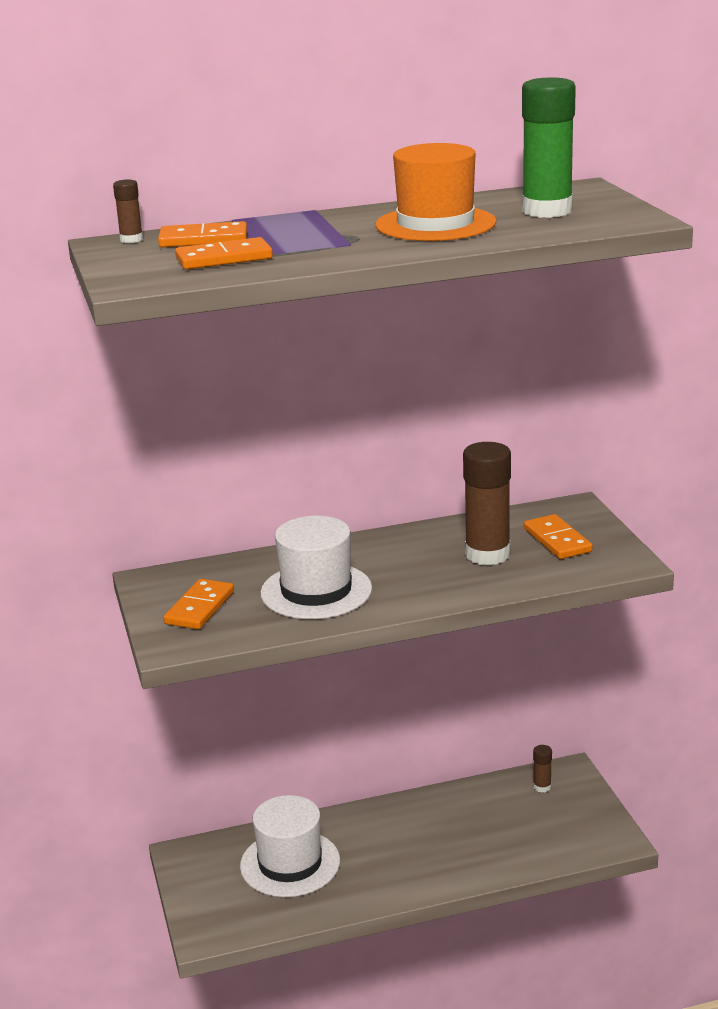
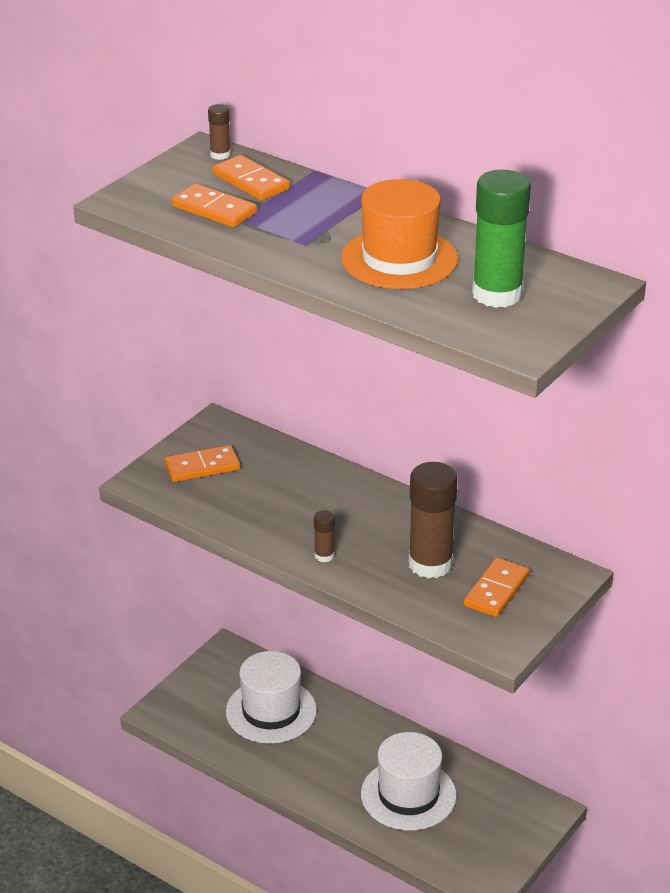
camera: 50 degrees right, 10 degrees up
(316, 591) = (281, 507): white hat -> white hat (408, 795)
(542, 787) = (508, 803): brown glue stick -> brown glue stick (324, 556)

